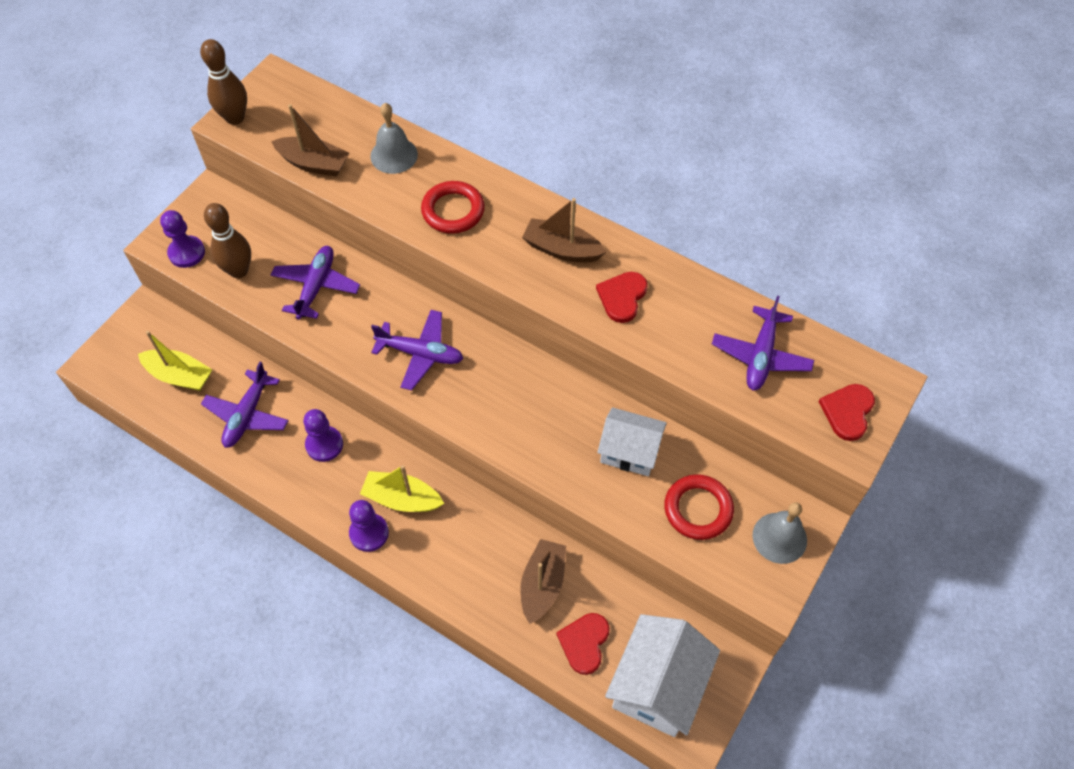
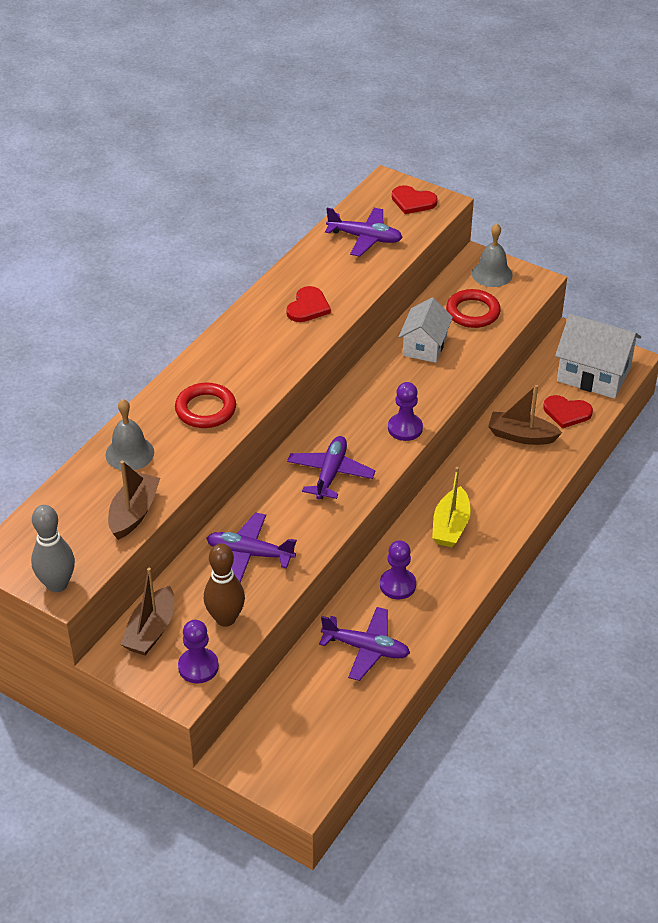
camera: 90 degrees left, 15 degrees down
(179, 376) = (319, 713): yellow boat -> none
(235, 118) = (57, 584): brown bowling pin -> grey bowling pin
(369, 533) = (486, 547): purple pawn -> purple pawn (405, 428)
(562, 249) = (255, 340): brown boat -> brown boat (151, 630)
(622, 297) = (308, 307): red heart -> red heart turned 90 degrees counterclockwise

